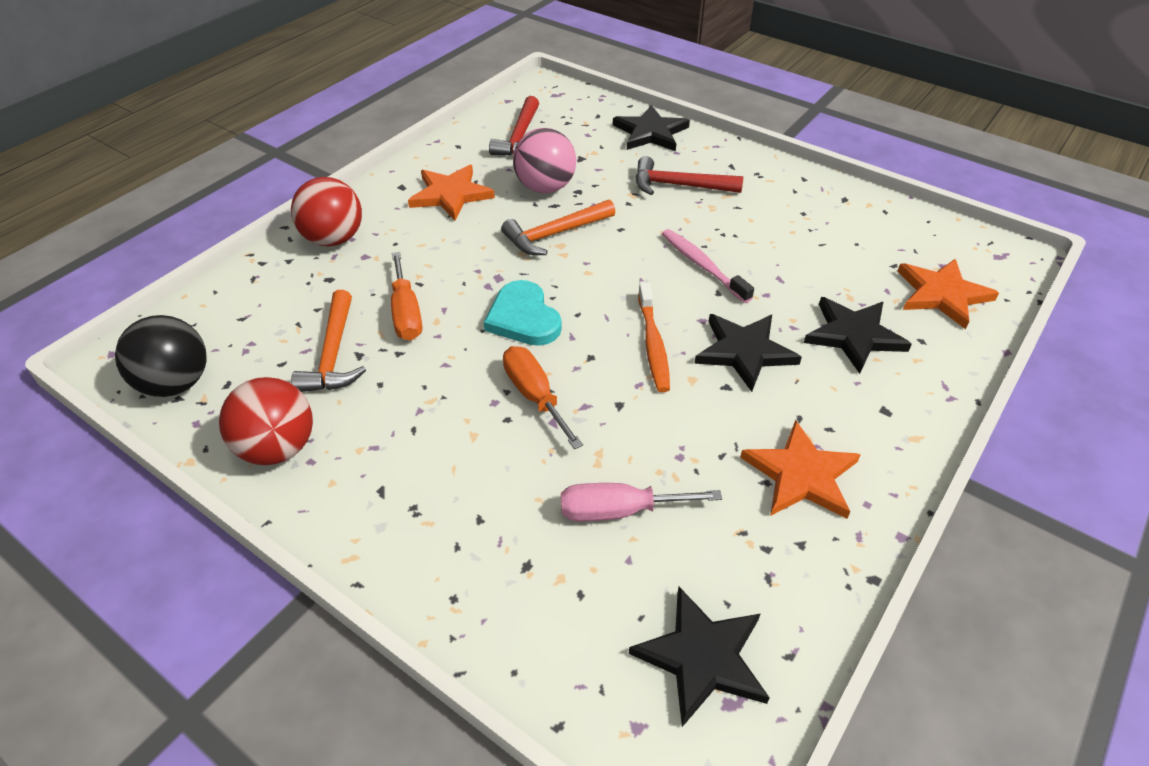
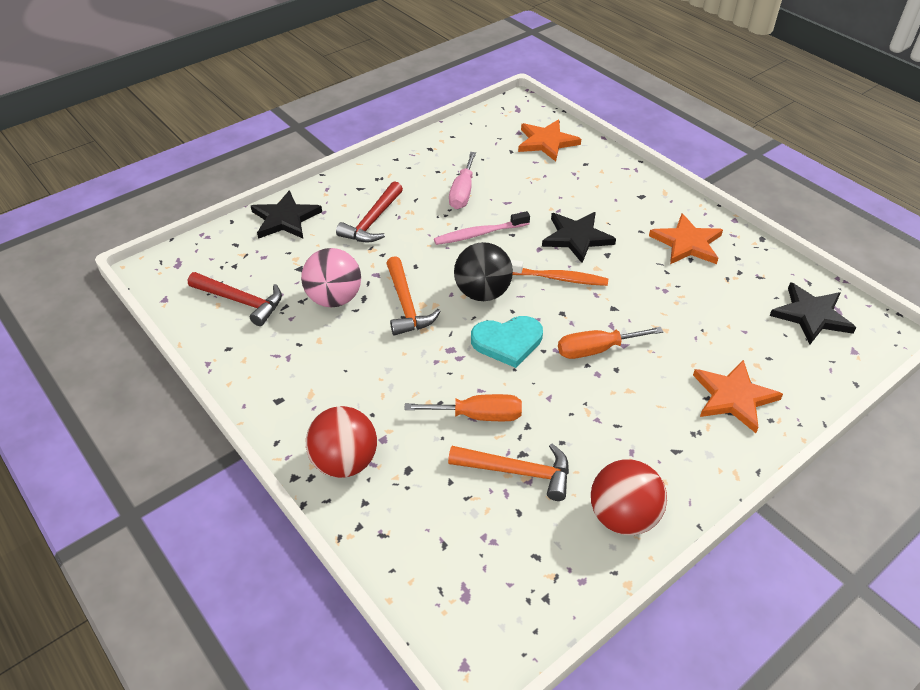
camera: 75 degrees left, 0 degrees up
(176, 383) = (526, 600): black ball -> black ball (482, 293)
(450, 195) = (313, 364): orange star -> orange star (734, 397)
(619, 511) = (707, 327): pink screwdriver -> pink screwdriver (462, 193)
(853, 335) = (574, 188): black star -> none

